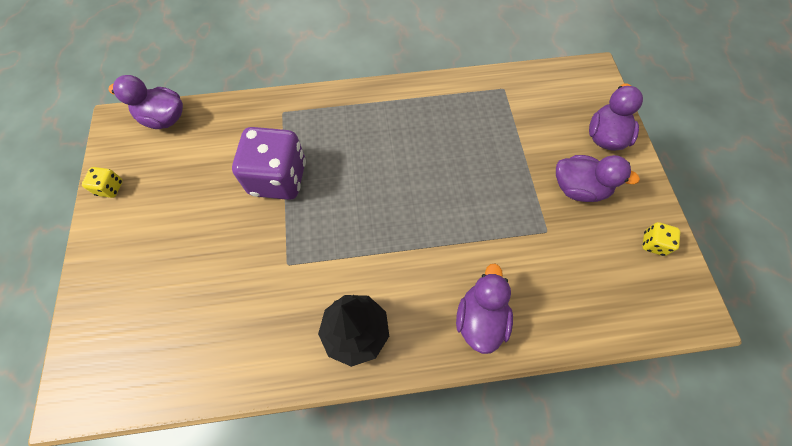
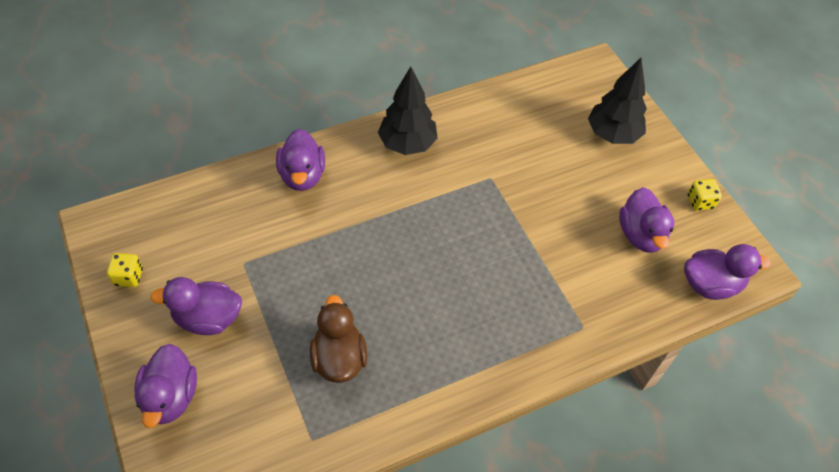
camera: 160 degrees right, 10 degrees down
(132, 285) = (612, 135): none -> black tree
(186, 171) = (641, 235): none -> purple duck
(278, 178) = (542, 250): purple dice -> none
(475, 134) = (339, 358): none -> brown duck

